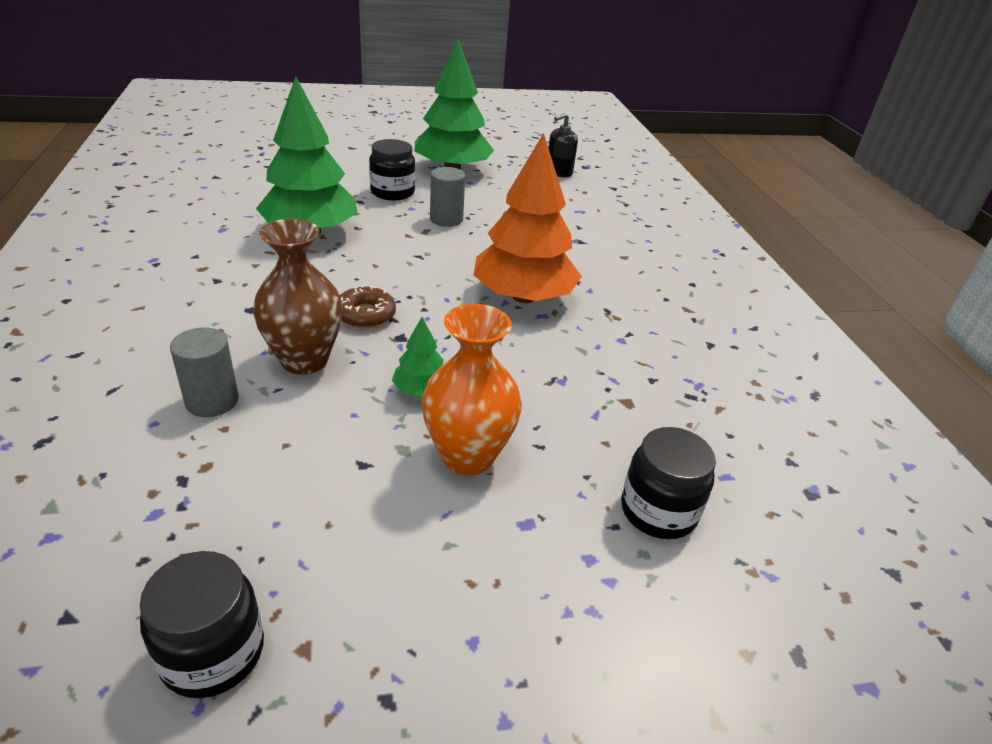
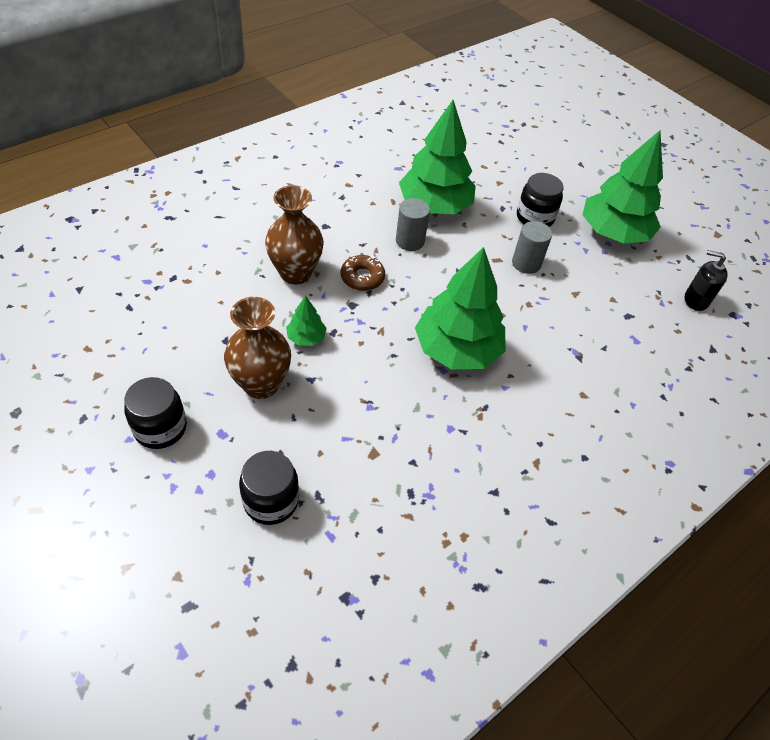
camera: 60 degrees right, 15 degrees up
(212, 401) = (235, 256): grey cylinder -> grey cylinder (410, 241)
(213, 653) = (82, 344): black jar -> black jar (160, 428)
(467, 456) = (261, 384): orange vase -> brown vase
(523, 297) = (457, 350): orange tree -> green tree

